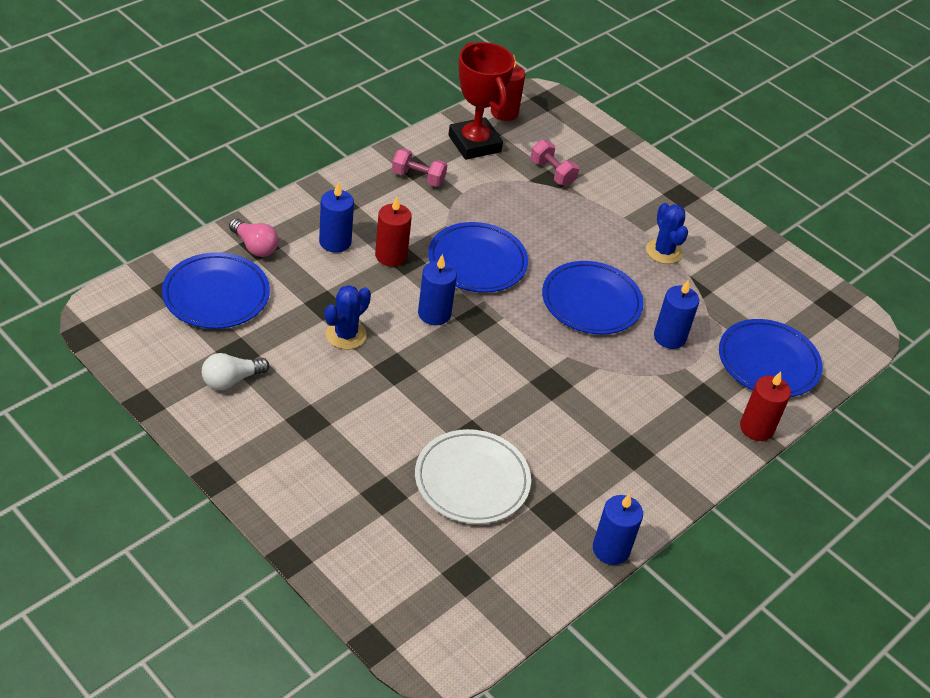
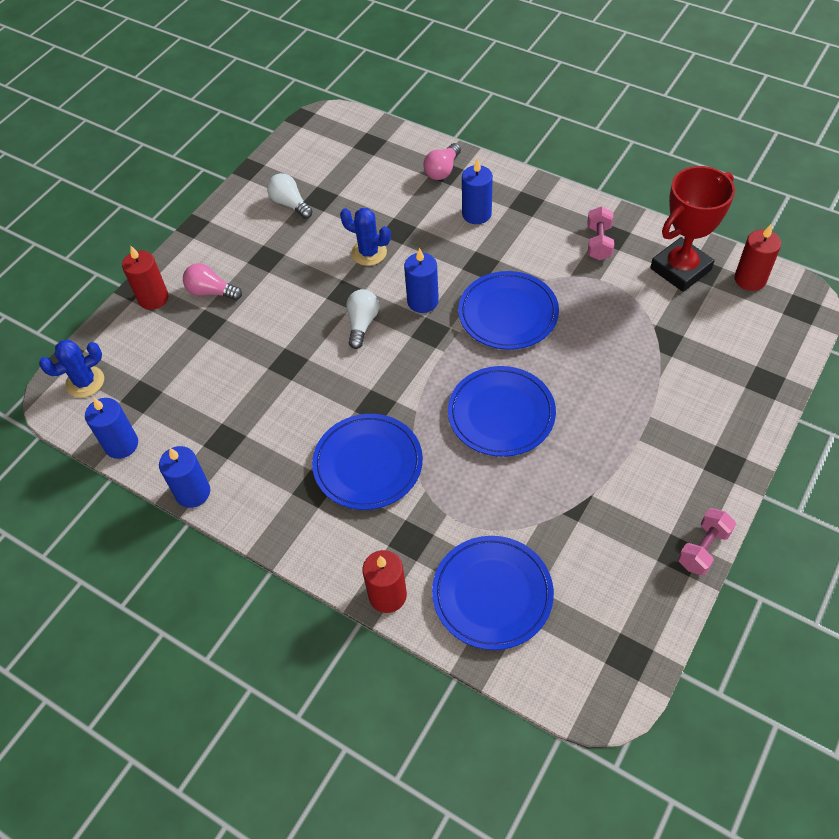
camera: 85 degrees right, 10 degrees up
(216, 295) = (376, 167): blue plate -> blue plate (368, 464)
(336, 481) = (211, 292): none -> pink light bulb
(391, 256) = (480, 253): red candle -> red candle (153, 298)
(443, 366) = (362, 324): none -> white light bulb
(472, 480) = (239, 375): white plate -> none
(552, 173) = (679, 340): pink dumbbell -> pink dumbbell (703, 548)
(663, 251) = (616, 463): blue cactus -> blue cactus (85, 382)
(669, 337) = (484, 492): blue candle -> blue candle (121, 444)

